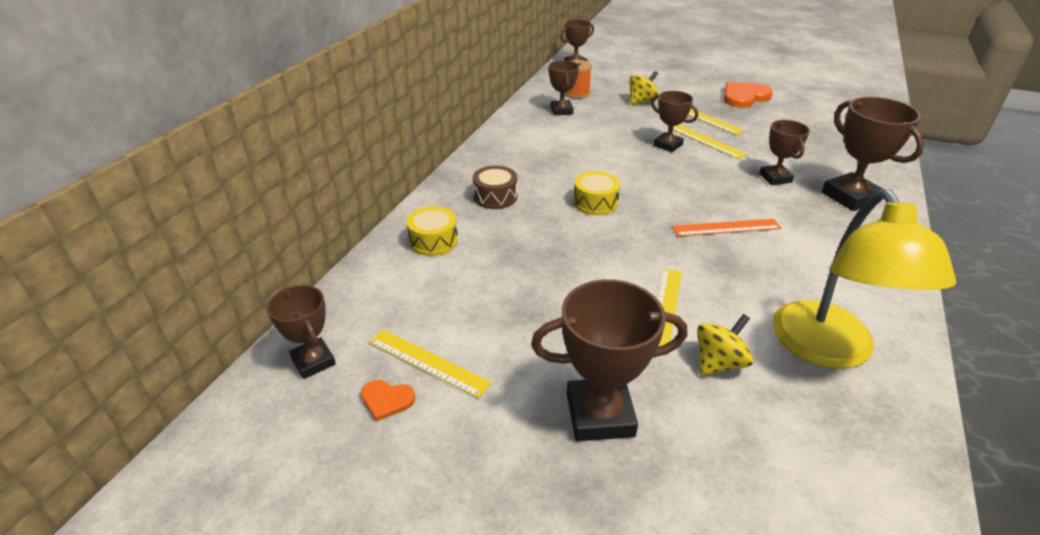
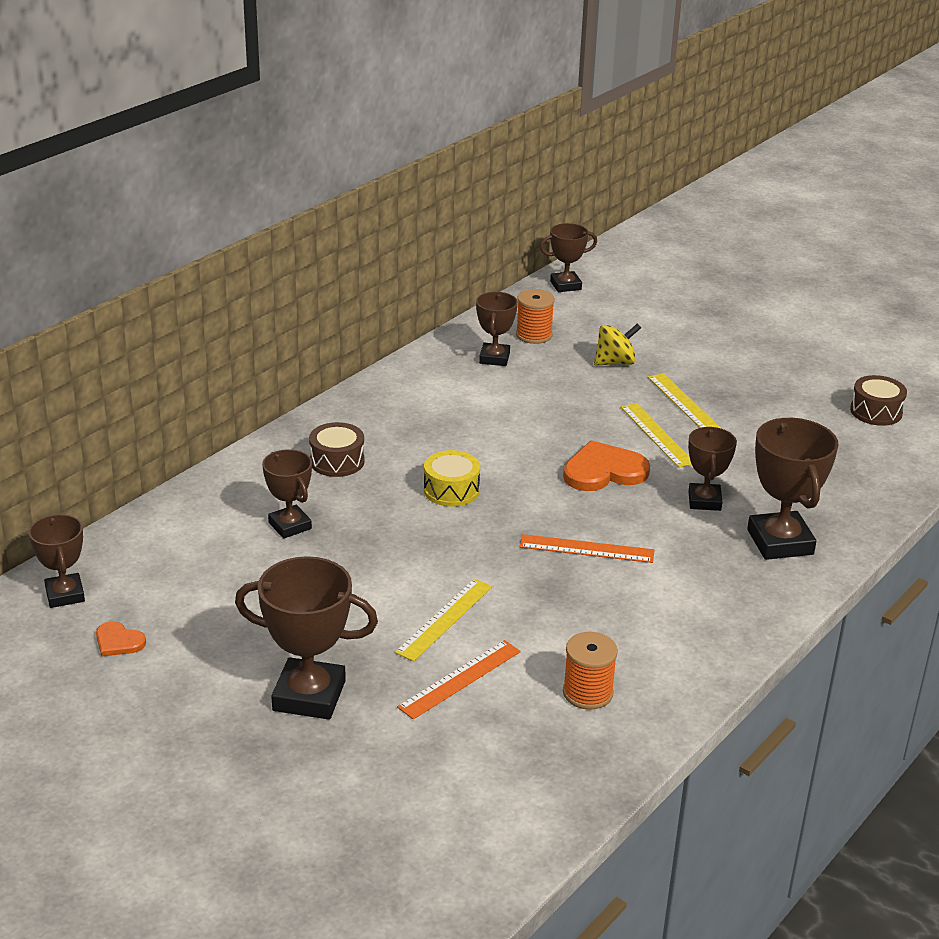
camera: 15 degrees right, 5 degrees down
(428, 362) = (172, 618): yellow ruler -> none
(433, 241) = (238, 500): yellow drum -> none
(668, 145) = (600, 432): brown trophy -> brown trophy (290, 526)
(718, 363) = (460, 679): yellow spinning top -> orange ruler
(744, 97) = (770, 379): orange heart -> orange heart (604, 471)
(824, 105) = (876, 411): none -> brown drum
(829, 350) = (587, 693): yellow lamp -> orange spool

